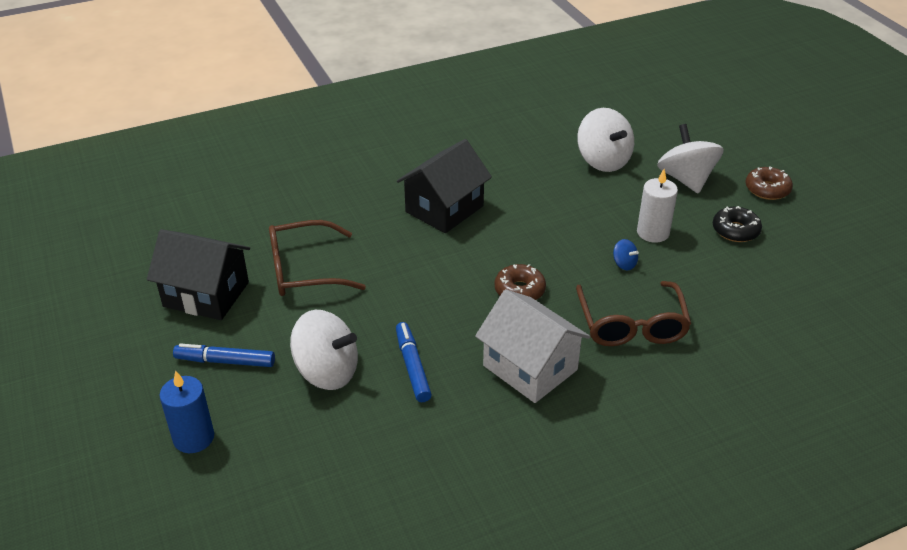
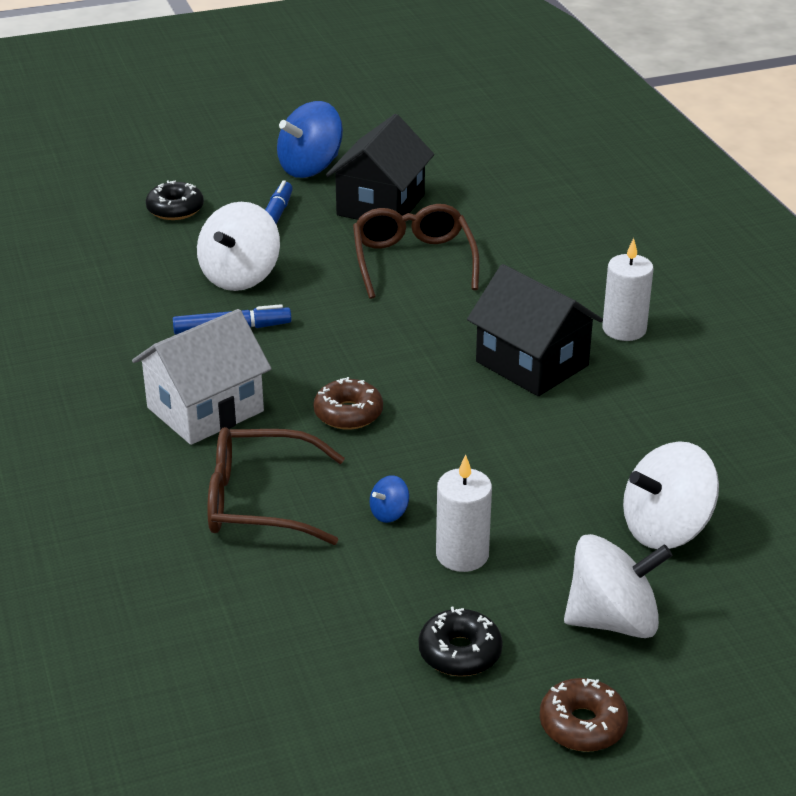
camera: 95 degrees right, 5 degrees down
(123, 346) = (310, 168): none -> blue spinning top
(194, 438) = (175, 209): blue candle -> black donut
(398, 171) = (624, 329): none -> white candle

